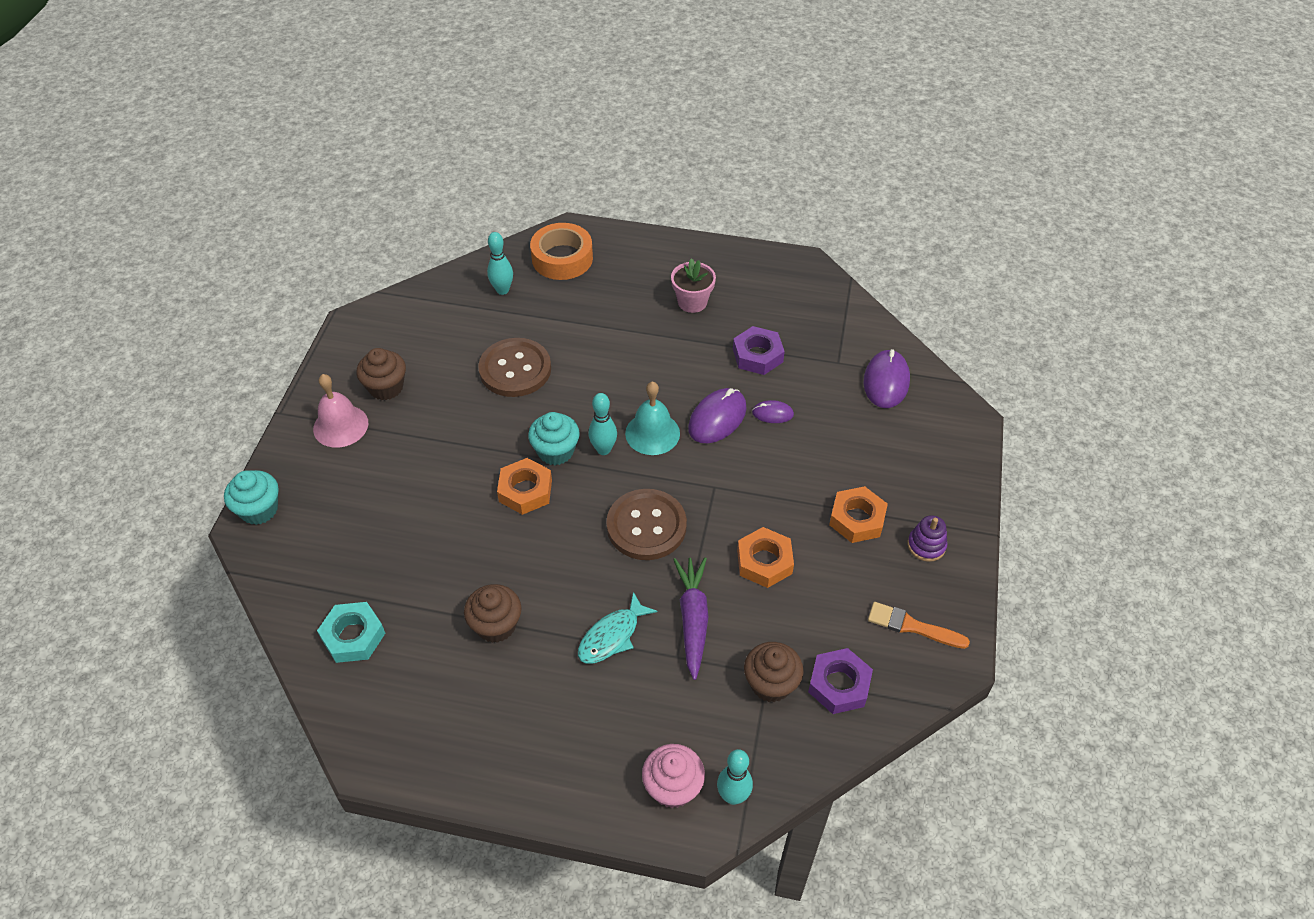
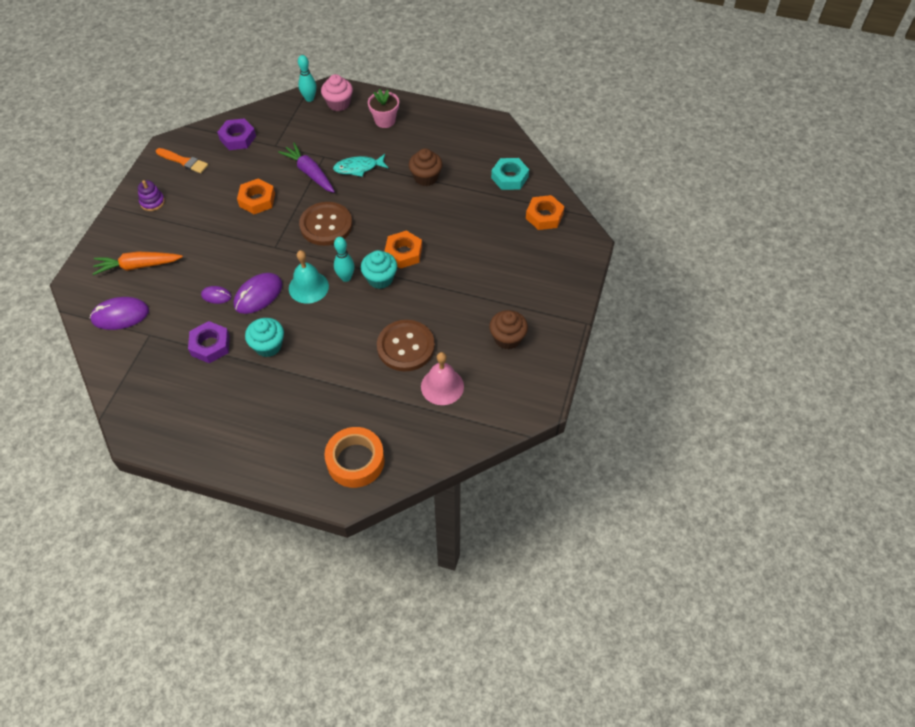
camera: 175 degrees left, 5 degrees up
(259, 509) = (583, 253): turquoise cupcake -> turquoise cupcake (268, 346)
(340, 426) = (538, 309): pink bell -> pink bell (442, 386)
(502, 290) = (413, 427): turquoise bowling pin -> none
(612, 636) = (358, 168): turquoise fish -> turquoise fish turned 150 degrees counterclockwise
(692, 302) = (248, 401): pink flower pot -> pink flower pot (385, 120)
(692, 619) = (309, 173): purple carrot -> purple carrot turned 135 degrees clockwise
(771, 683) = (275, 141): brown cupcake -> none
(857, 519) = (188, 220): orange nut -> orange nut (544, 216)
(886, 381) = (120, 315): purple mouse -> purple mouse turned 60 degrees clockwise
(896, 445) = (138, 266): none -> orange carrot

